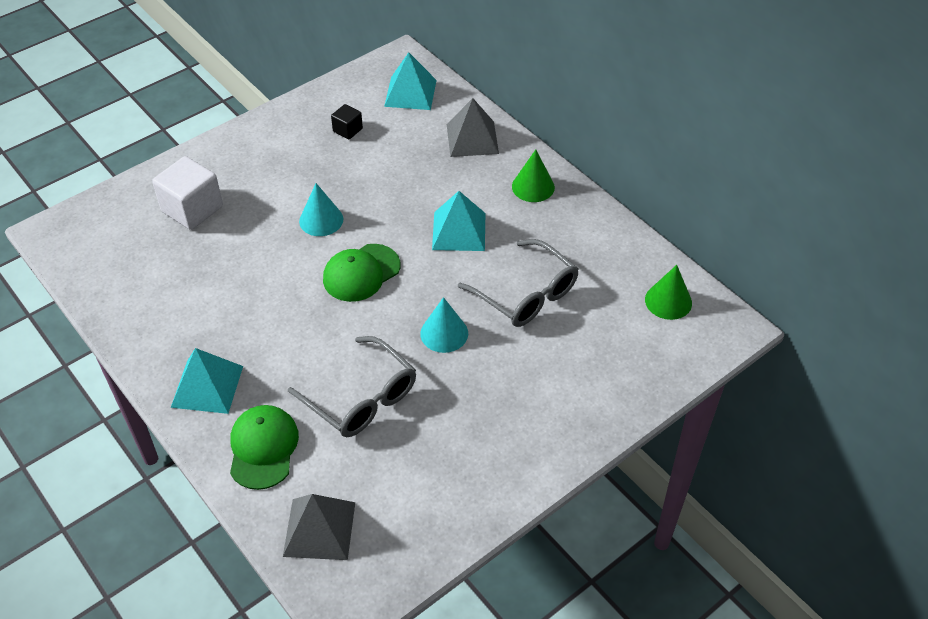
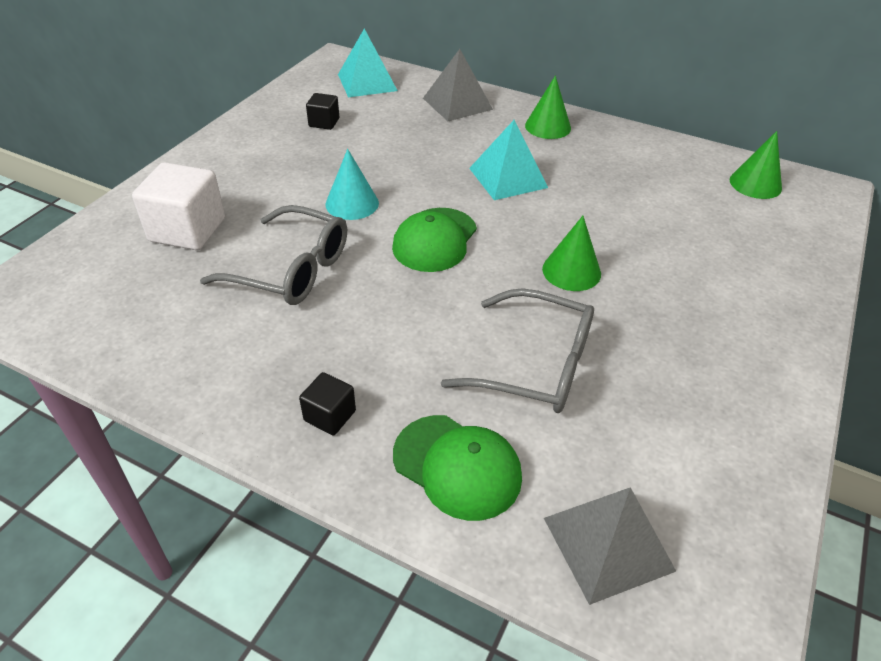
camera: 25 degrees left, 5 degrees down
(207, 386) = (330, 416): turquoise pyramid -> black cube
(263, 448) = (457, 466): green cap -> green cap turned 150 degrees clockwise
(444, 333) = (571, 271): turquoise cone -> green cone
(525, 293) = (620, 213): grey glasses -> grey glasses (290, 269)

